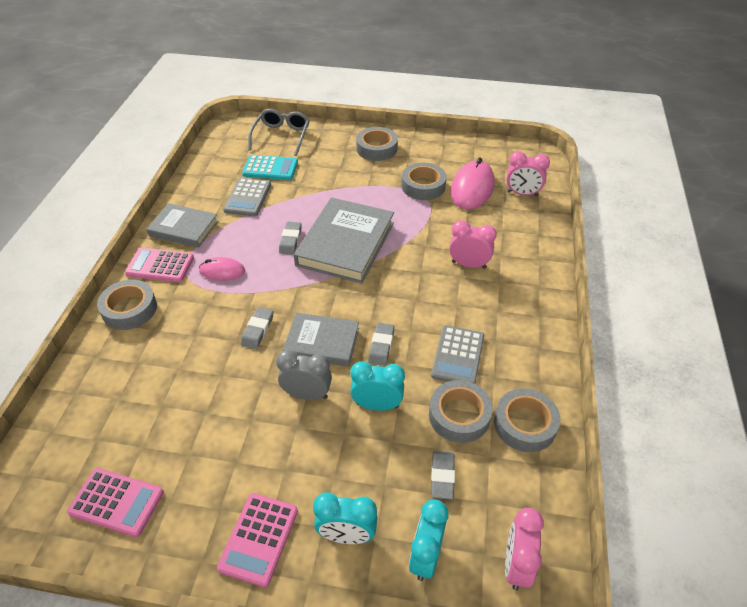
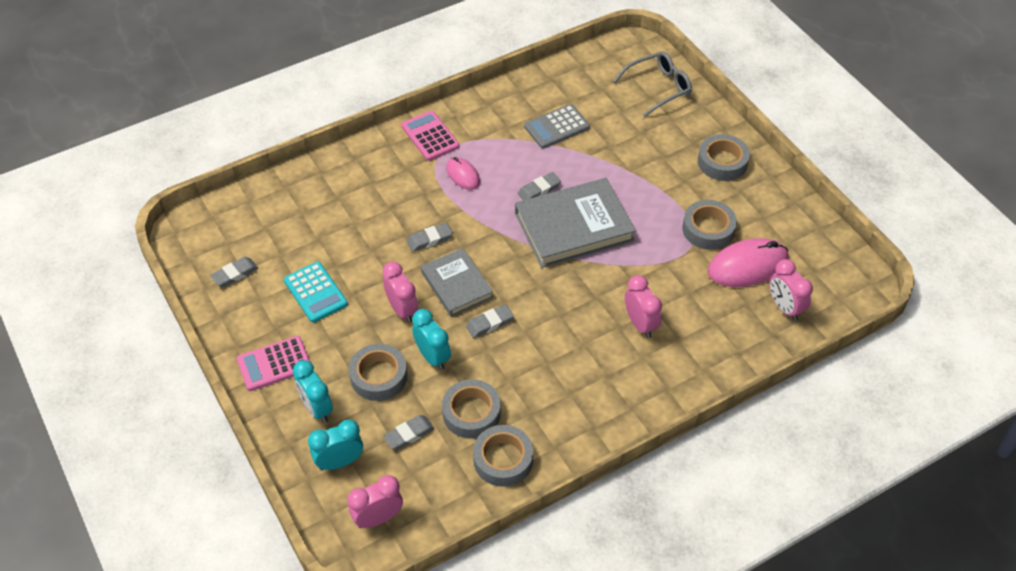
camera: 50 degrees right, 5 degrees up
(116, 502) = (235, 274): pink calculator -> grey eraser
(129, 309) = (375, 155): grey tape -> grey tape (378, 376)
(184, 228) = (480, 118): grey book -> none
(270, 168) = (608, 113): turquoise calculator -> turquoise calculator (315, 292)
(307, 394) = (402, 310): grey clock -> pink clock
(458, 356) = (529, 378): grey calculator -> none

